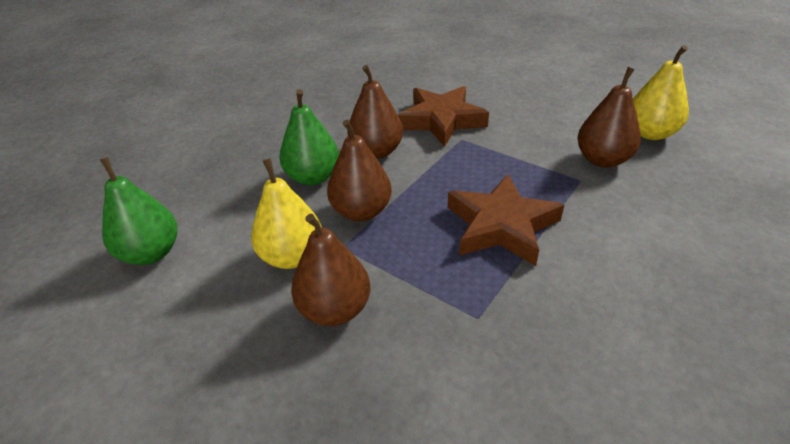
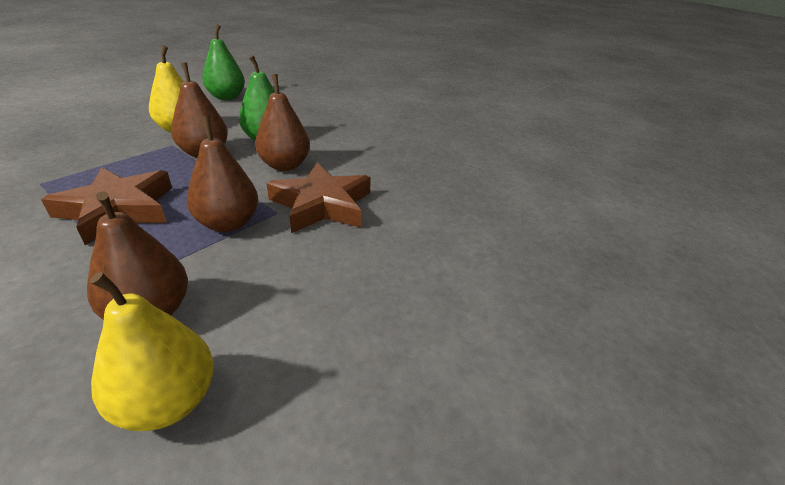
camera: 90 degrees right, 5 degrees down
(335, 309) = (115, 139): brown pear -> brown pear (228, 223)

